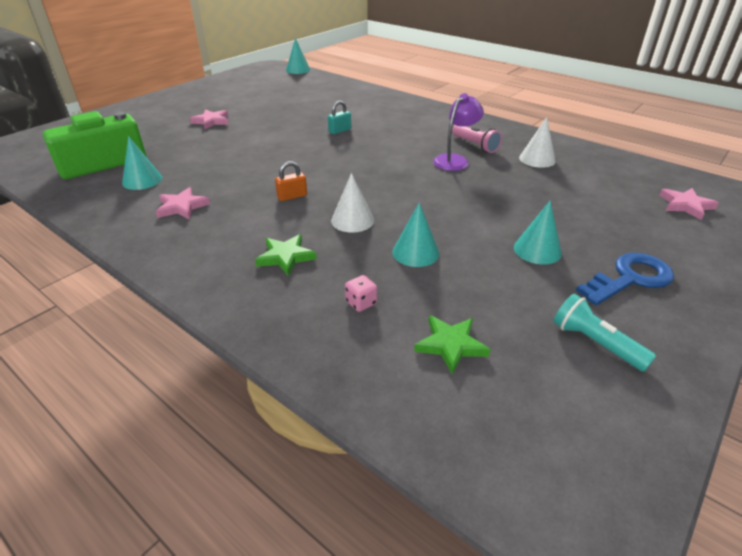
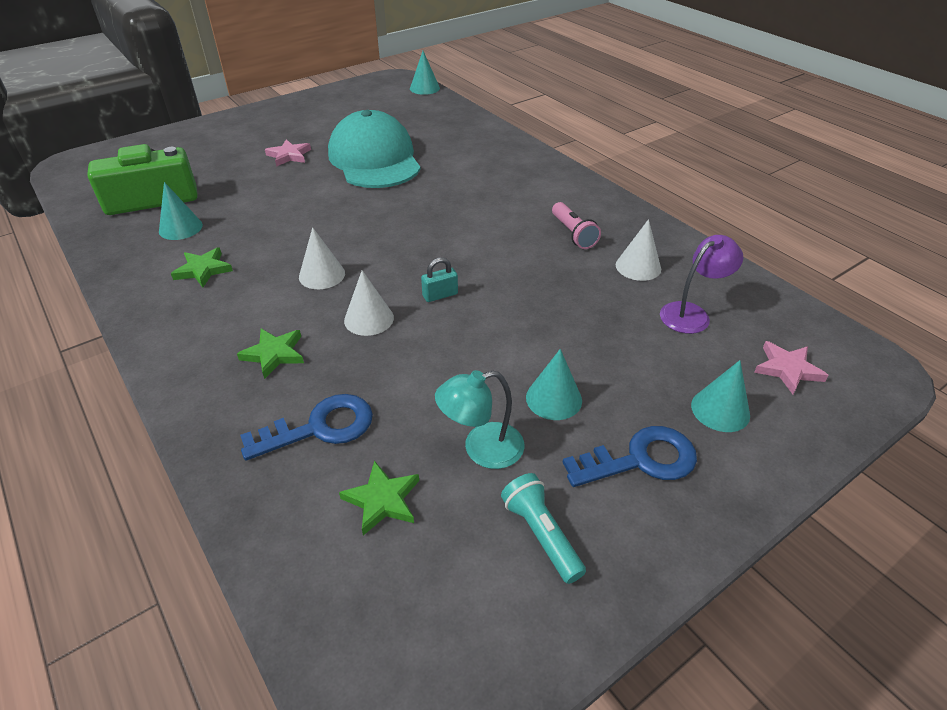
camera: 15 degrees right, 5 degrees up
(182, 207) = (203, 270): pink star -> green star
(287, 116) = (374, 159): none -> turquoise cap
(292, 196) = (322, 275): orange padlock -> white cone
(340, 131) = (423, 188): turquoise padlock -> turquoise padlock (440, 295)
(361, 303) = (319, 427): pink dice -> blue key
(415, 252) = (413, 375): turquoise cone -> turquoise cone (720, 410)
(455, 160) = (534, 252): purple lamp -> purple lamp (691, 313)
(506, 293) = (481, 449): none -> turquoise lamp

